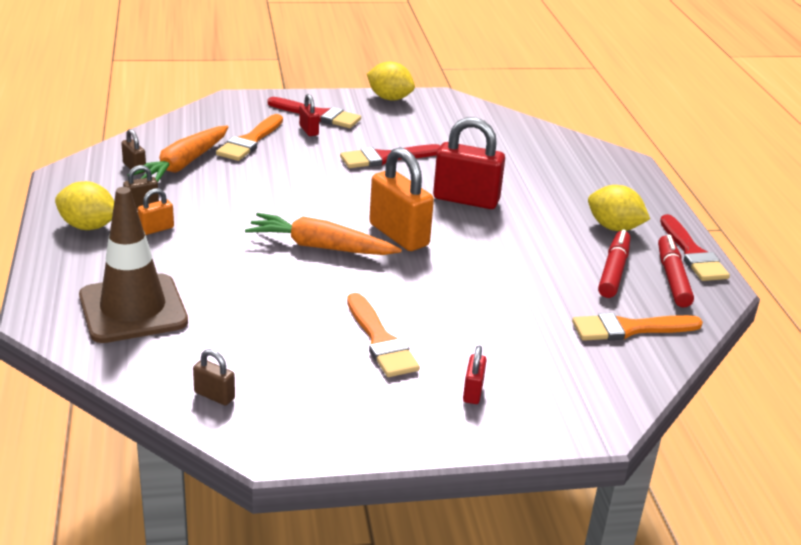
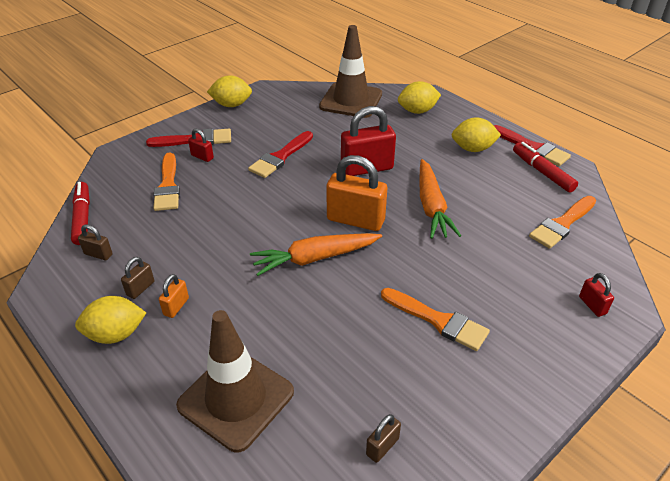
camera: 30 degrees left, 10 degrees up
(183, 165) = (136, 232): orange carrot -> orange carrot (431, 206)
(214, 395) = (382, 446): brown padlock -> brown padlock turned 45 degrees counterclockwise
(473, 392) = (536, 330): red padlock -> red padlock (592, 305)
(526, 137) = (351, 100): none -> brown traffic cone
(593, 172) = (417, 111): none -> yellow lemon
(613, 271) = (507, 183): red marker -> red marker (82, 218)

